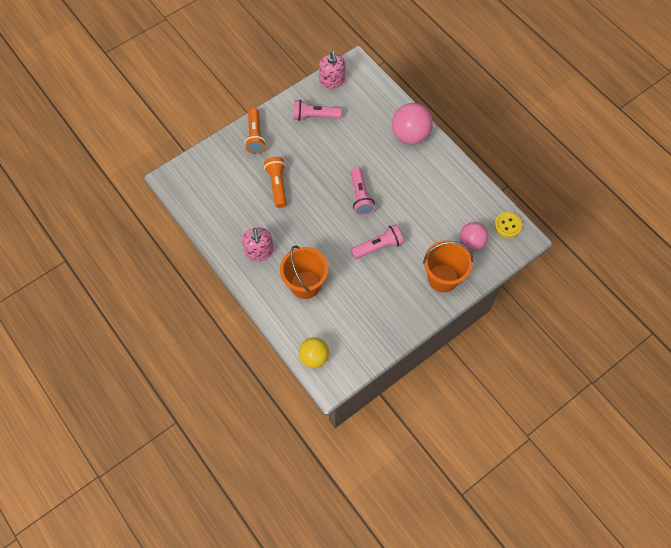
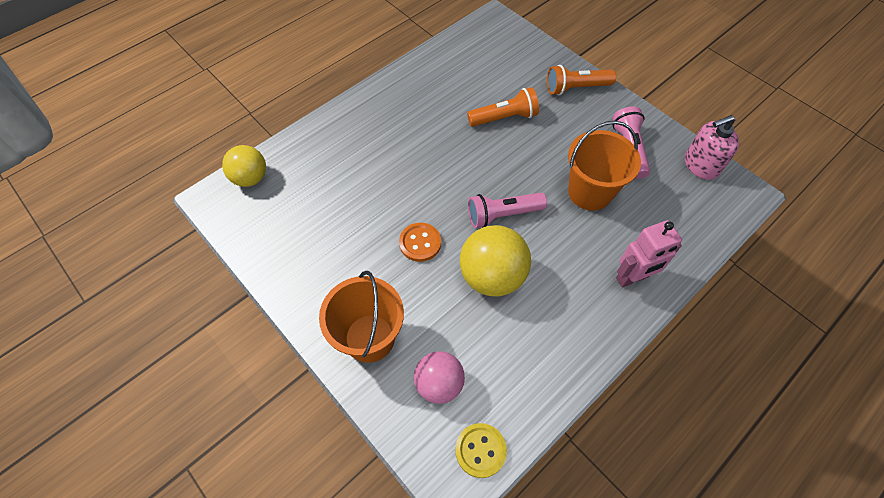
camera: 85 degrees right, 5 degrees down
(259, 251) = (402, 109): pink soap dispenser -> none
(305, 284) = (356, 160): orange bucket -> orange bucket (590, 192)
(378, 246) = (420, 243): pink flashlight -> orange button
(405, 208) = (492, 276): none -> yellow ball
(410, 135) = (632, 278): pink ball -> pink robot

